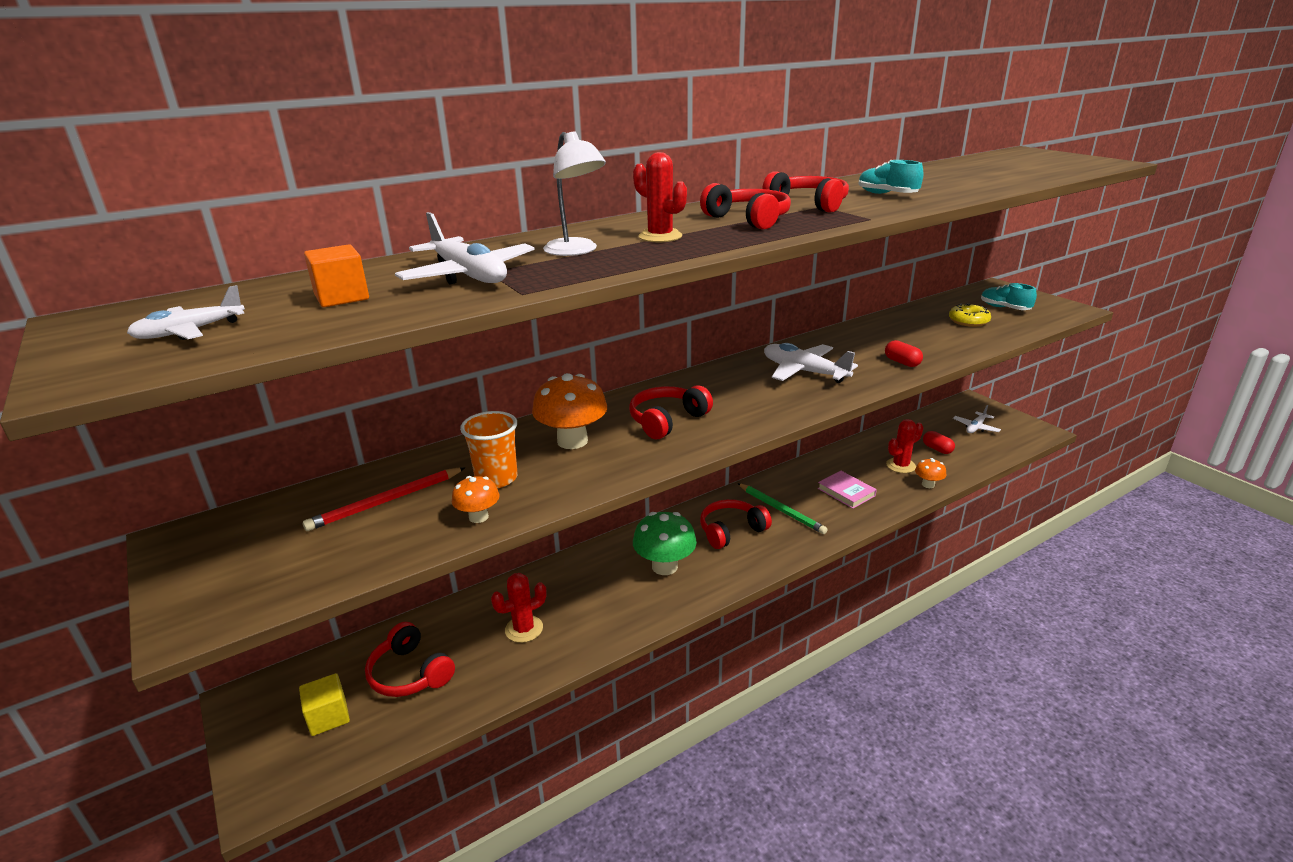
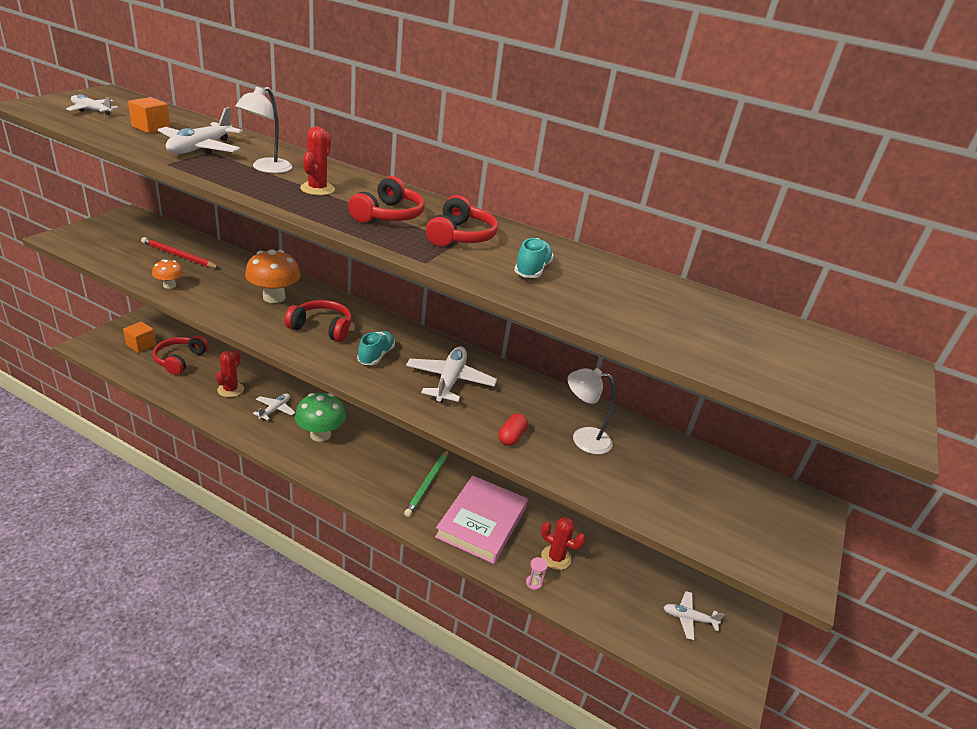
camera: 55 degrees right, 5 degrees up
(328, 716) = (141, 345): yellow cube -> orange cube
(496, 478) = (215, 282): orange cup -> none
(524, 629) = (230, 390): red cactus -> red cactus turned 75 degrees clockwise
(594, 595) = (275, 410): none -> white plane
(731, 531) = (382, 460): red headphones -> none
(846, 492) = (481, 522): pink book -> pink book, size x1.87
(908, 336) = (583, 438): none -> white lamp
(928, 484) = (534, 583): orange mushroom -> pink hourglass
(937, 449) = (611, 585): red capsule -> none
(968, 321) = (666, 482): yellow donut -> none
(1004, 308) = (739, 512): turquoise shoe -> turquoise shoe (376, 356)

